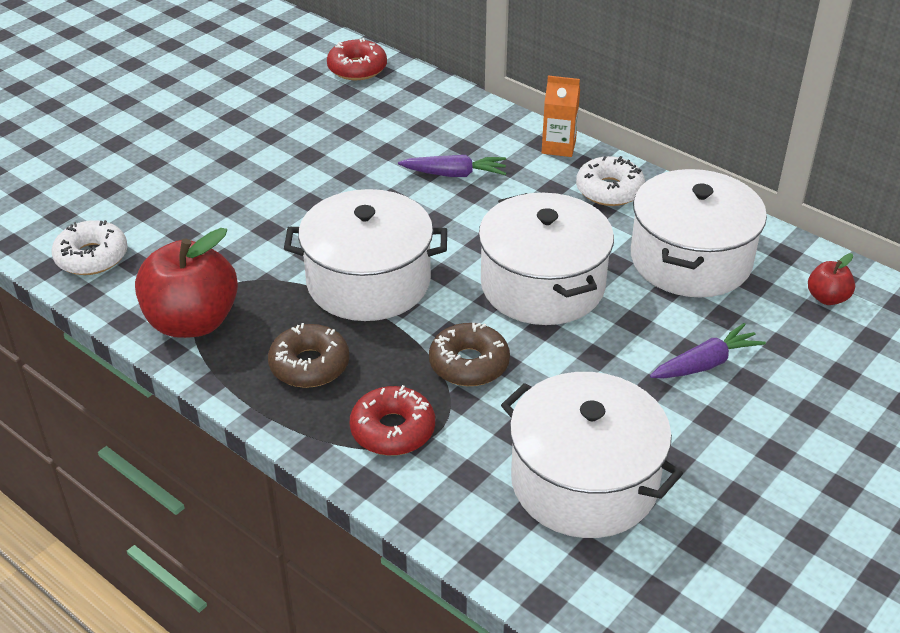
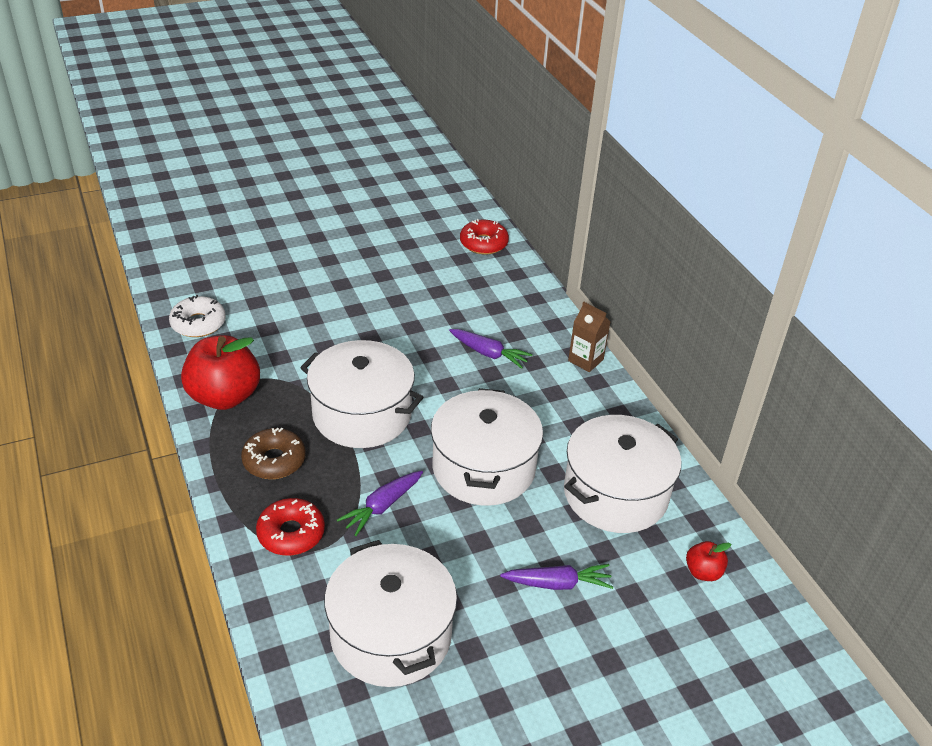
camera: 25 degrees right, 0 degrees up
(469, 364) = (382, 506): brown donut -> purple carrot
(558, 147) = (585, 360): orange carton -> brown carton
(609, 190) = (597, 411): white donut -> none

